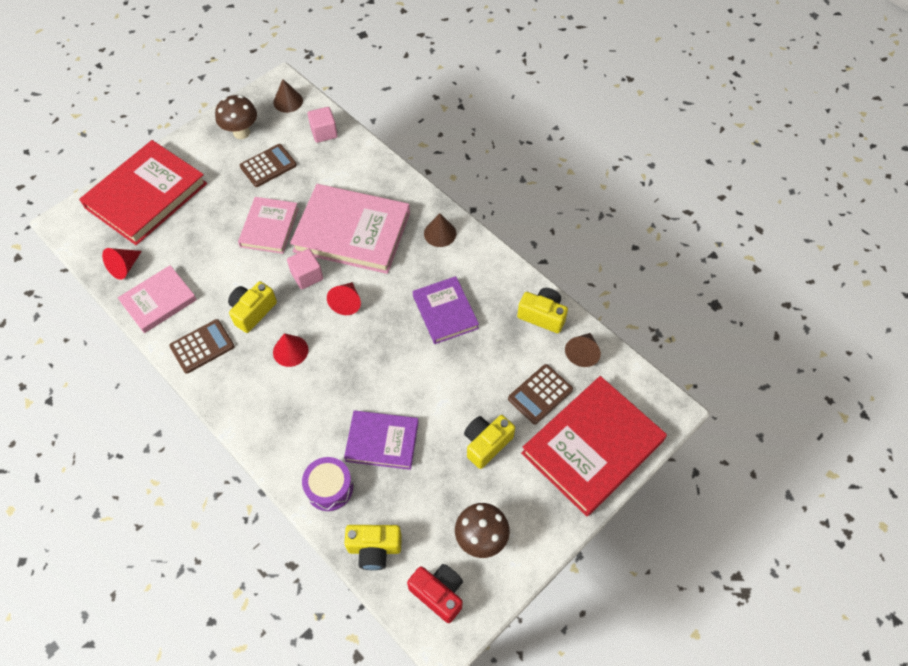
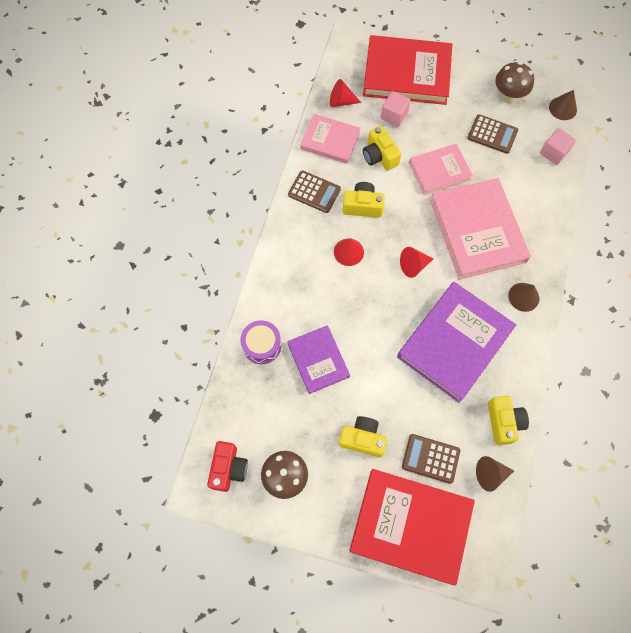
camera: 60 degrees right, 10 degrees up
(307, 276) = (417, 223): pink cube -> pink cube (394, 115)
(374, 549) = (236, 403): yellow camera -> yellow camera (379, 156)
(445, 312) = (454, 343): purple book -> purple book, size x1.72

